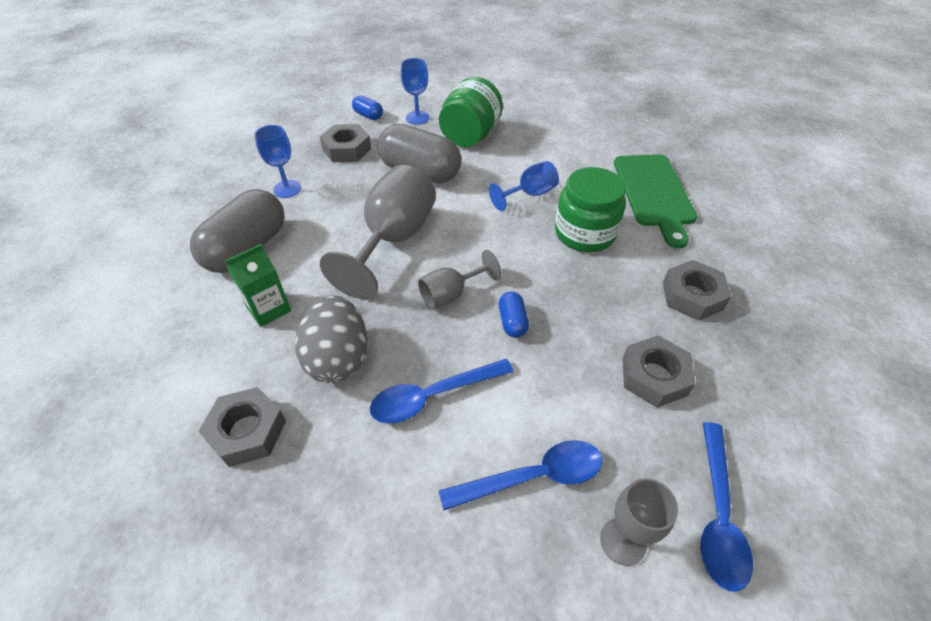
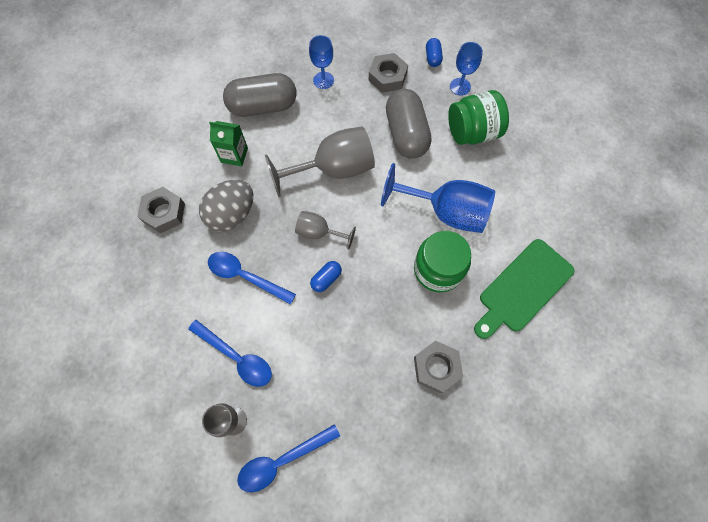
camera: 50 degrees right, 20 degrees up
(529, 194) = (446, 211): blue goblet -> blue goblet, size x1.86
(654, 376) = (349, 380): grey nut -> none

